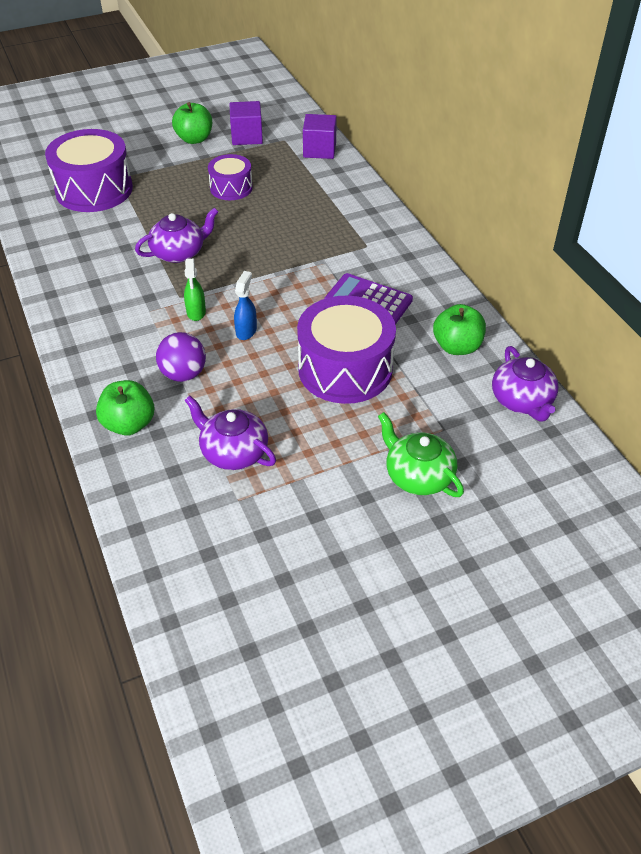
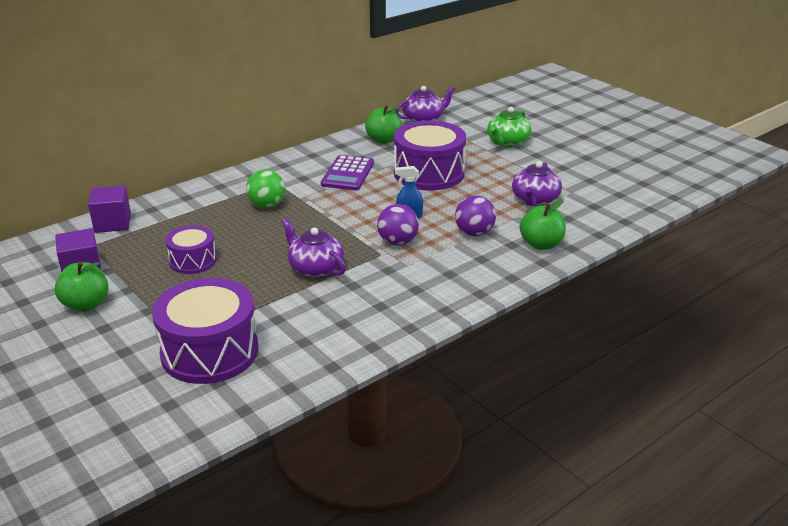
camera: 105 degrees left, 15 degrees down
(196, 312) = (397, 242): green spray bottle -> purple ball
(315, 236) = (267, 205): none -> green ball

